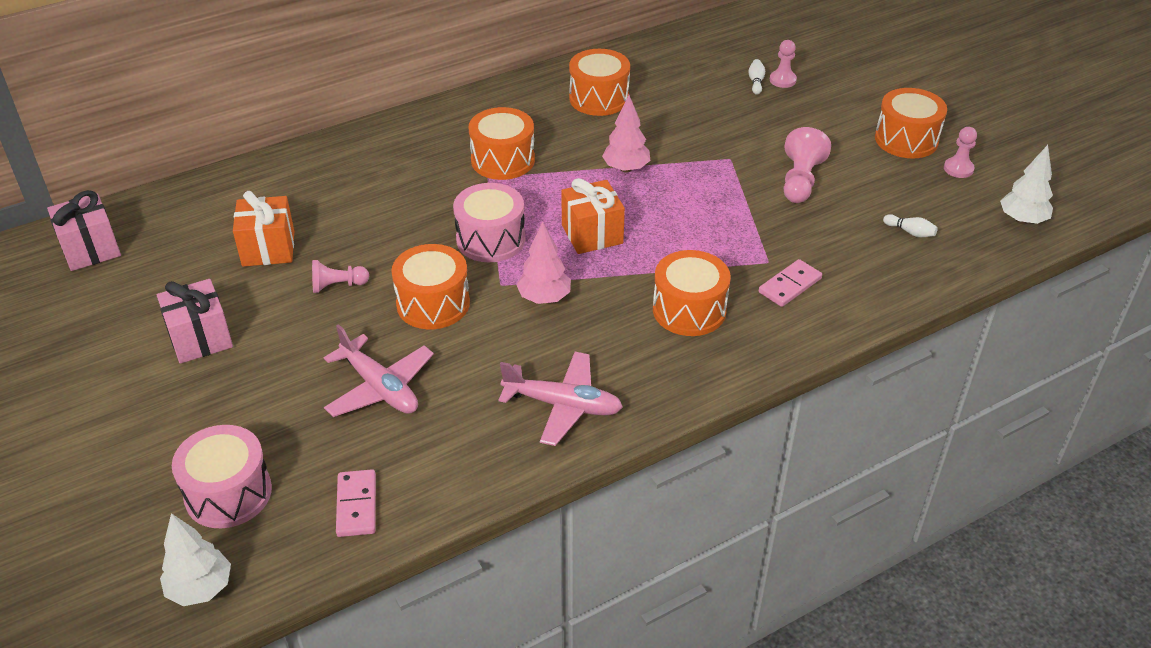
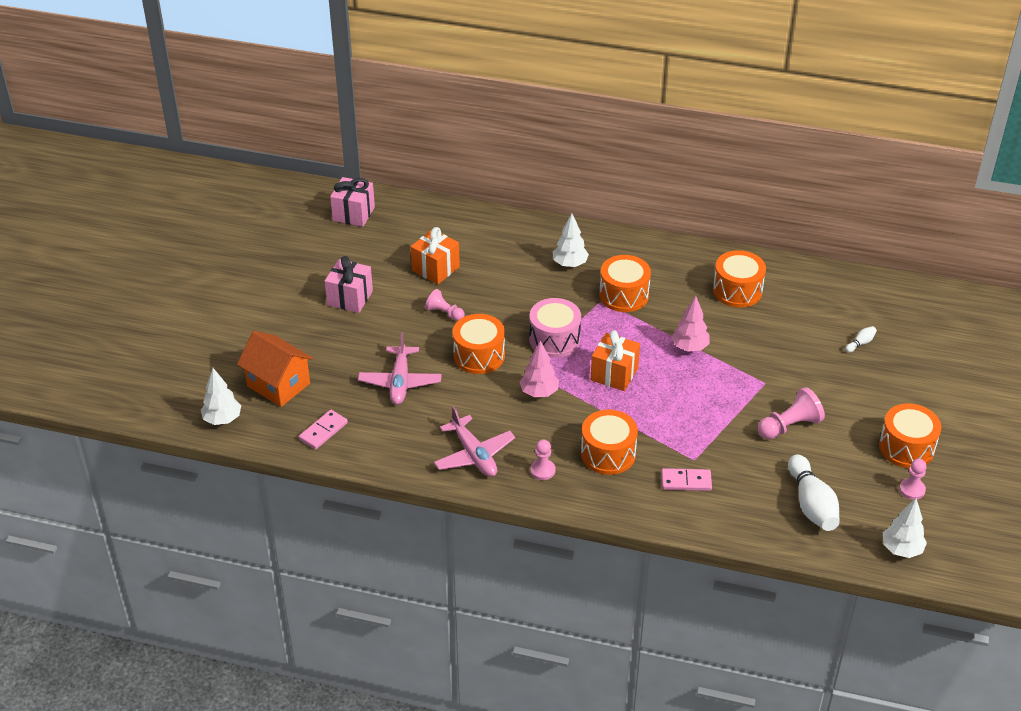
camera: 45 degrees right, 0 degrees up
(228, 493) = (278, 385): pink drum -> orange house
(411, 163) = (570, 264): none -> white tree
(782, 80) = (882, 353): pink pawn -> pink pawn (542, 470)
(910, 232) = (811, 504): white bowling pin -> white bowling pin, size x2.27

